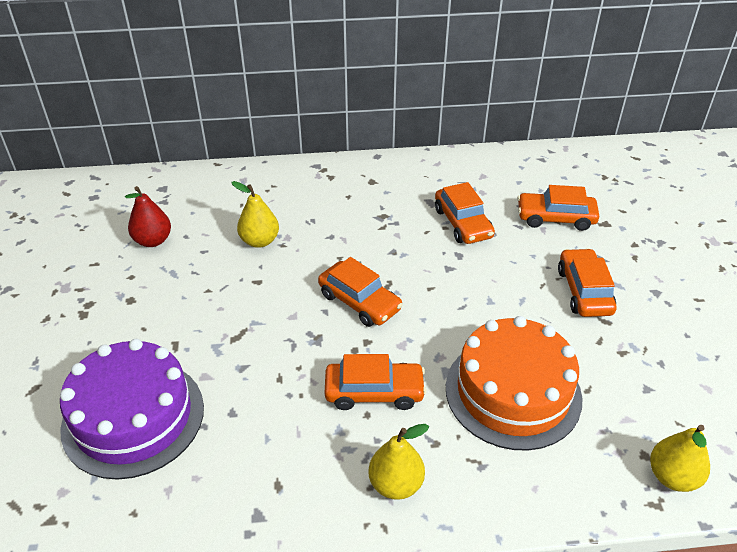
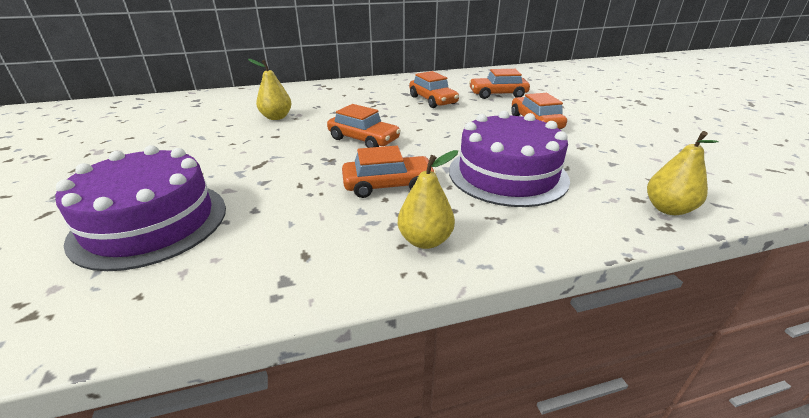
camera: 10 degrees left, 10 degrees down
(153, 241) = (185, 123): red pear -> none
(513, 392) = (507, 174): orange cake -> purple cake

